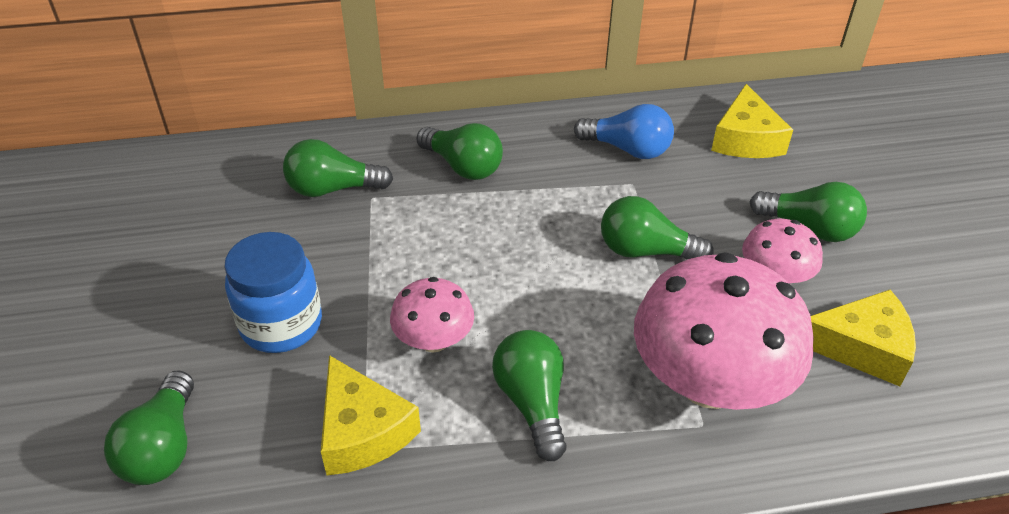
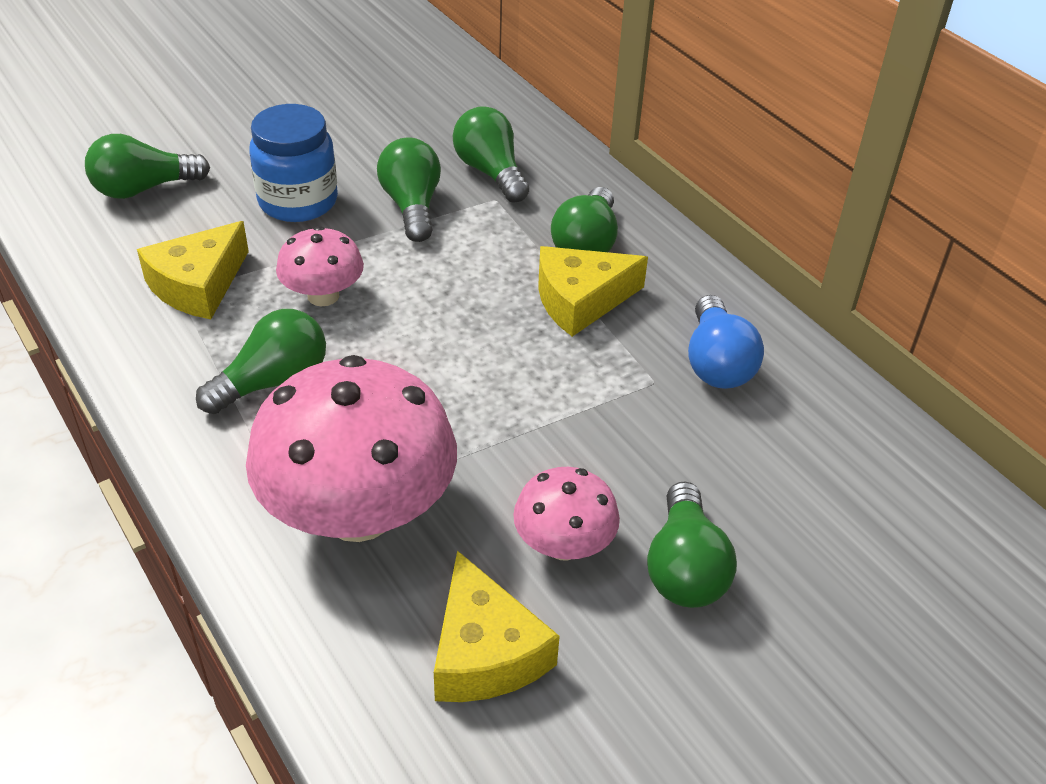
camera: 65 degrees right, 0 degrees up
(645, 251) = (540, 417): green light bulb -> green light bulb (412, 206)
(746, 139) = (829, 471): yellow cheese -> yellow cheese (580, 300)

